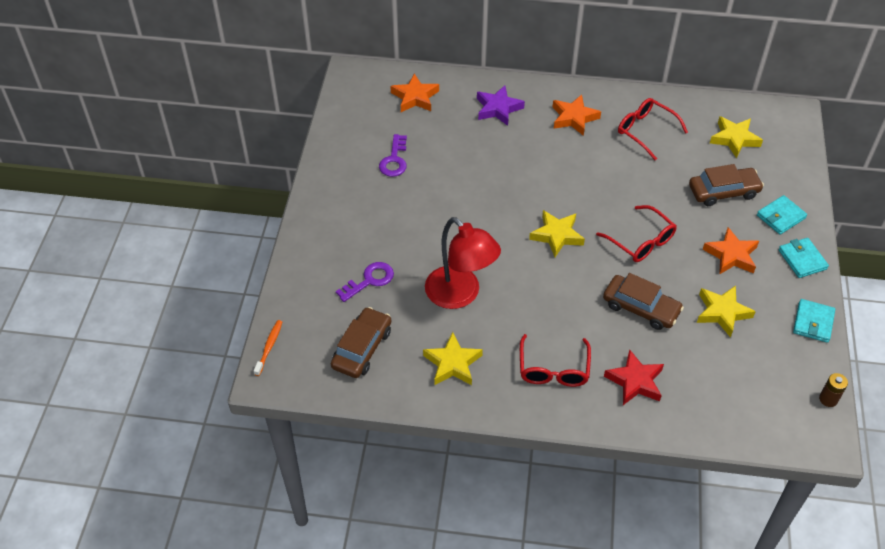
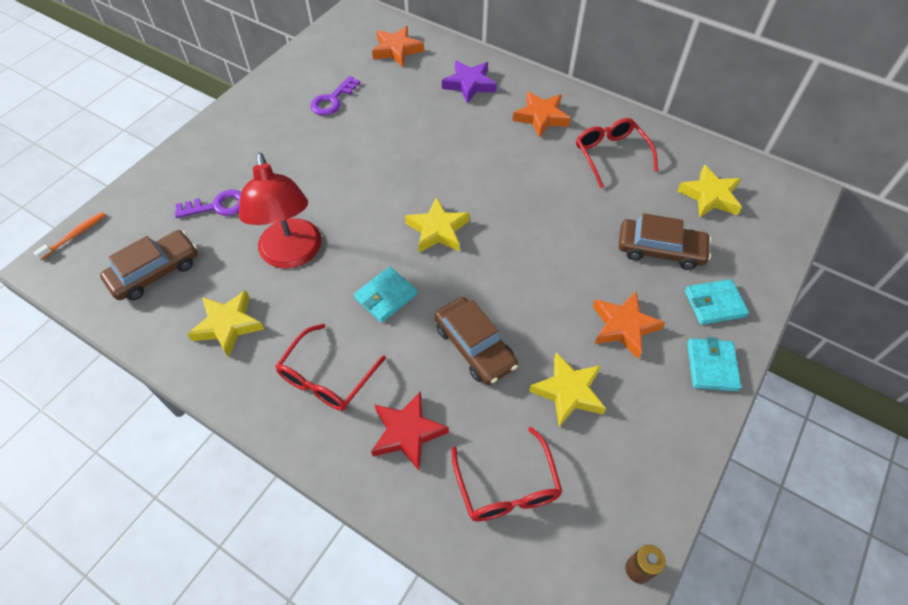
camera: 25 degrees right, 5 degrees up
(641, 241) = (526, 270): red glasses -> red glasses (507, 487)
(813, 322) = (679, 453): turquoise wallet -> turquoise wallet (386, 296)

